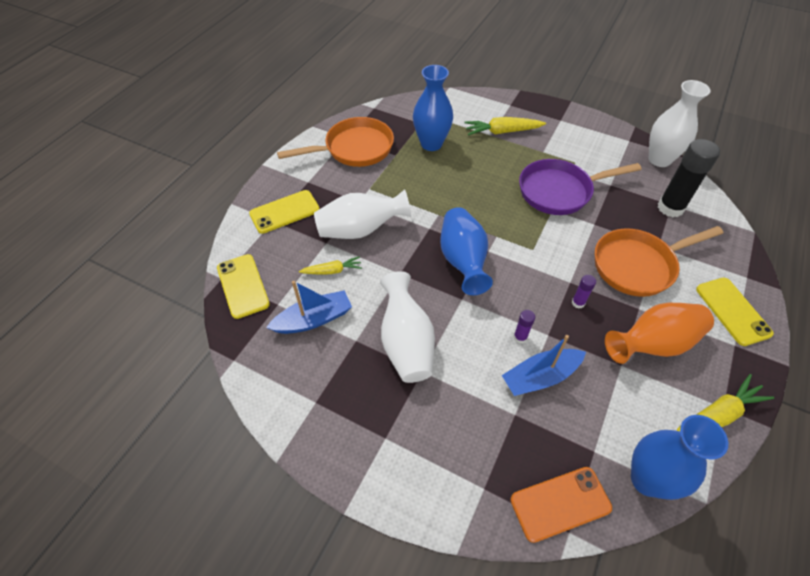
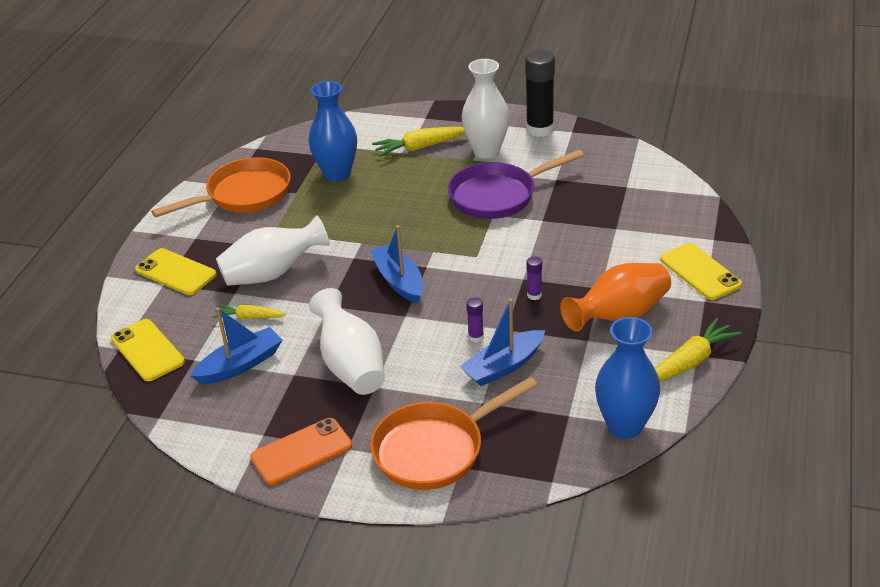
camera: 10 degrees left, 15 degrees down
(284, 212) = (175, 272): yellow phone -> yellow phone turned 75 degrees clockwise
(332, 270) = (249, 317): yellow carrot -> yellow carrot turned 150 degrees counterclockwise
(463, 261) = (399, 281): blue vase -> blue boat
(560, 503) = (540, 462): orange phone -> orange phone (301, 452)
(637, 265) = (595, 250): orange pan -> orange pan (435, 449)
(659, 159) = (608, 145): white vase -> white vase (486, 151)
(670, 208) = (625, 190): black glue stick -> black glue stick (540, 129)

